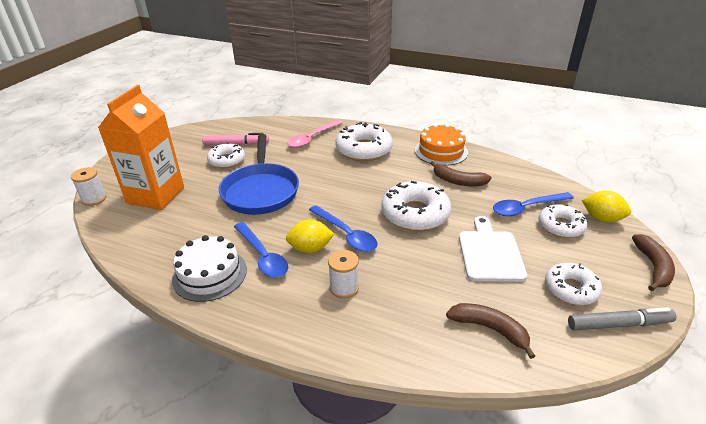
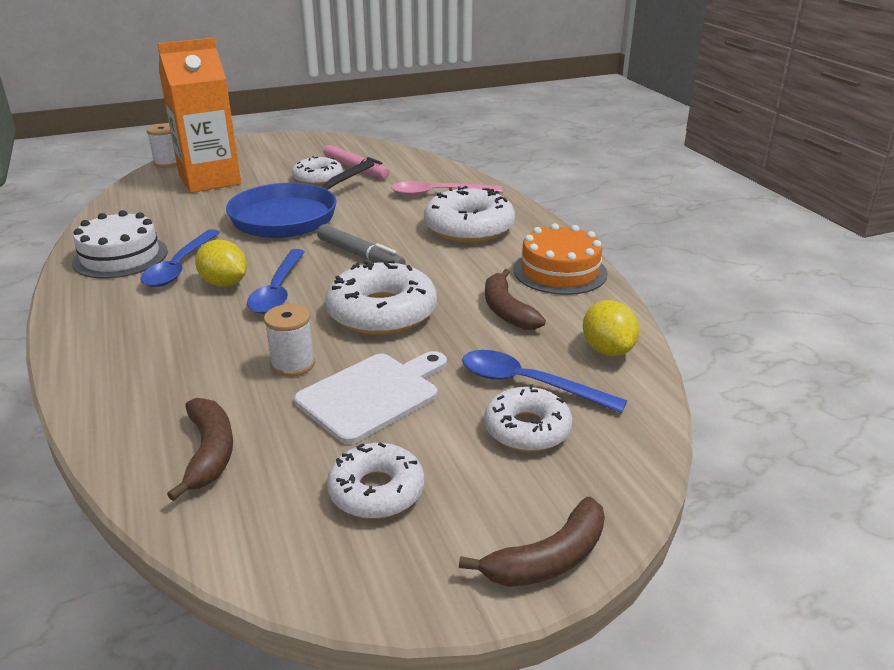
camera: 45 degrees right, 5 degrees down
(344, 288) = (179, 329): white spool -> white spool (293, 364)
(602, 219) = (612, 461): yellow lemon -> yellow lemon (607, 350)
(618, 324) = (343, 565): grey marker -> grey marker (360, 255)

